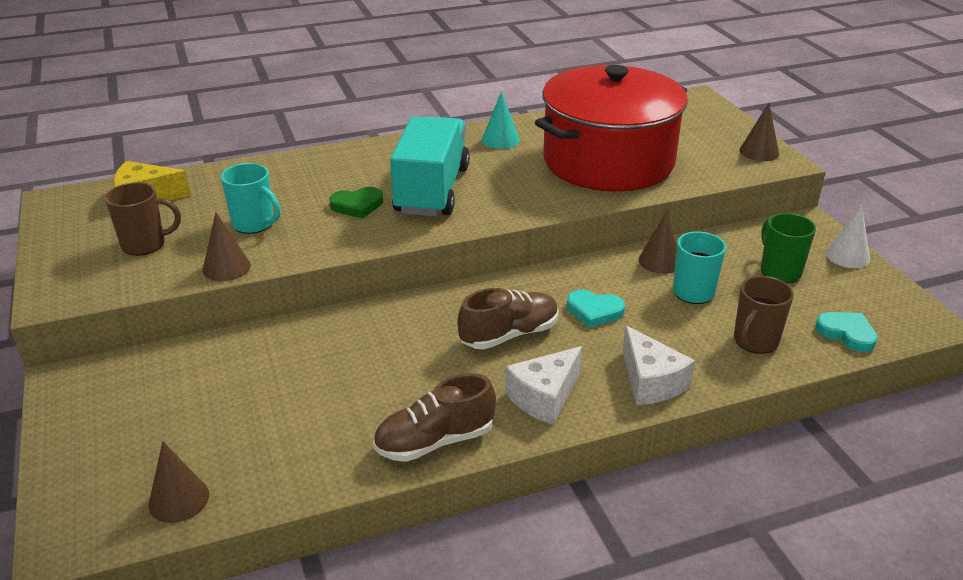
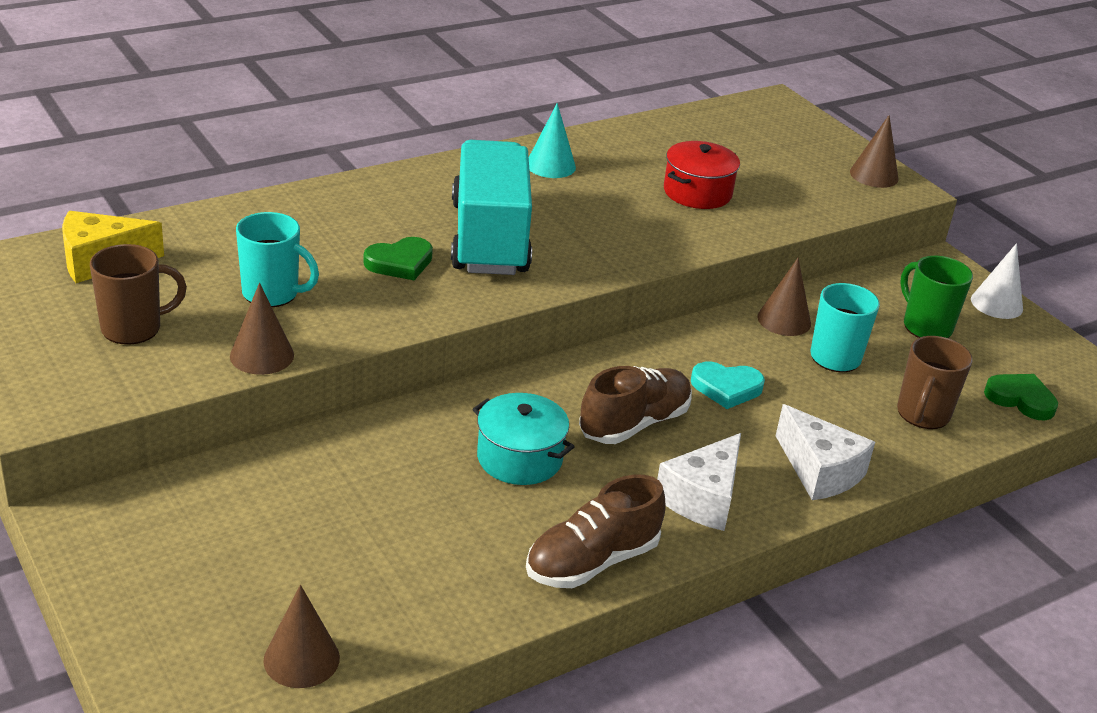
camera: 15 degrees left, 0 degrees up
(408, 356) = (519, 458): none -> turquoise pot
(608, 161) = (697, 192): red pot -> red pot, size x0.41
(847, 333) = (1020, 399): turquoise heart -> green heart

